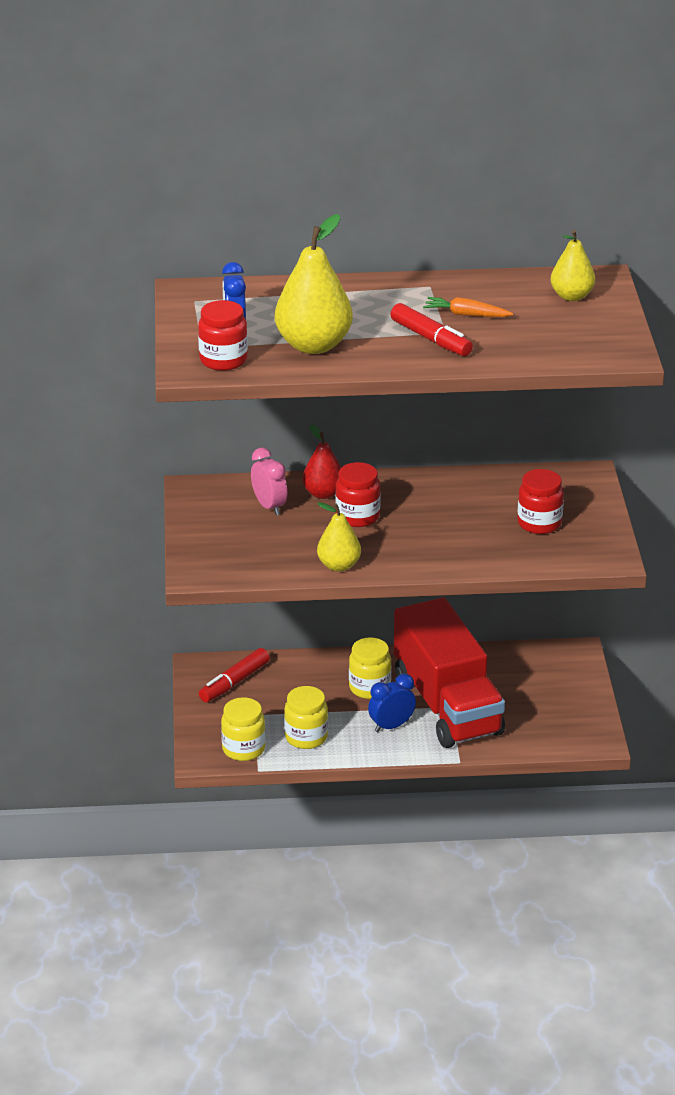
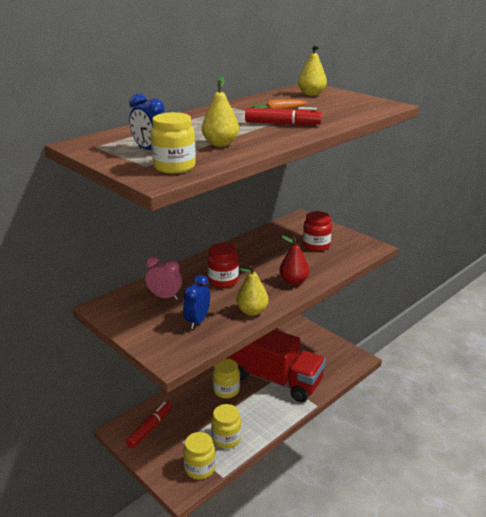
camera: 40 degrees left, 5 degrees down
(223, 360) = (174, 167): red jar -> yellow jar
(234, 682) = (150, 428): red marker -> red marker turned 150 degrees counterclockwise
(313, 345) = (220, 144): yellow pear -> yellow pear, size x0.59
(323, 493) = (187, 277): red pear -> red pear (293, 281)
(391, 726) = (261, 405): blue clock -> blue clock (197, 321)

